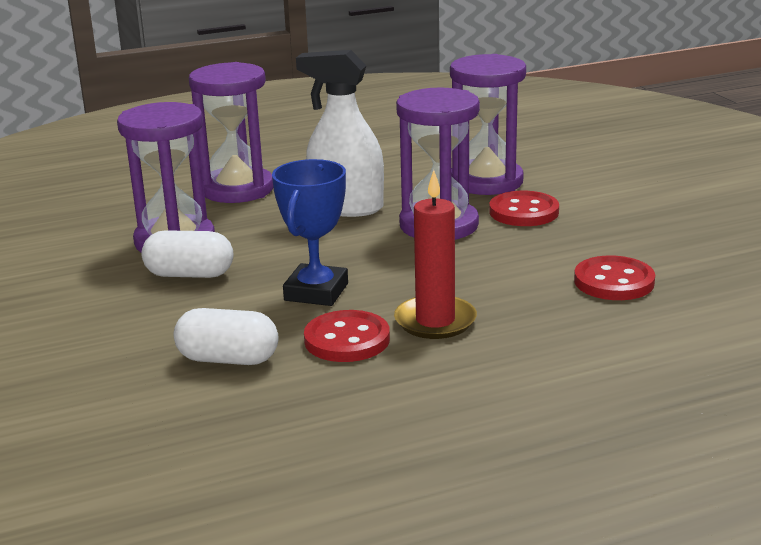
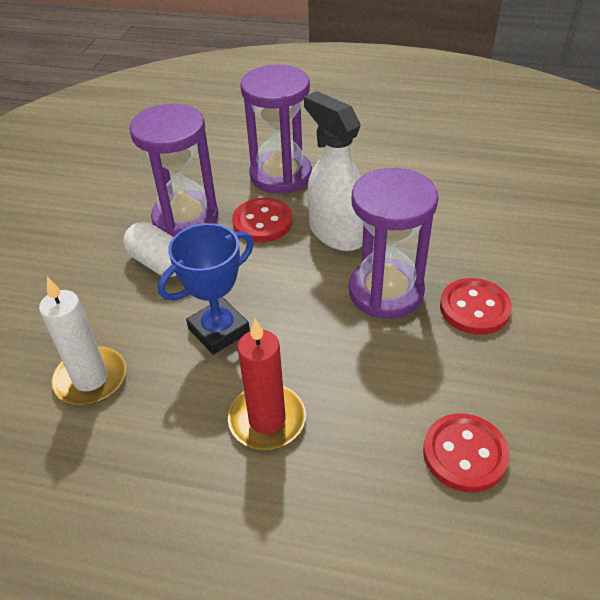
camera: 35 degrees right, 20 degrees up
(228, 359) = (91, 379): white capsule -> white candle
(347, 340) = (184, 404): red button -> red button (262, 222)
(486, 182) = (480, 250): purple hourglass -> none

